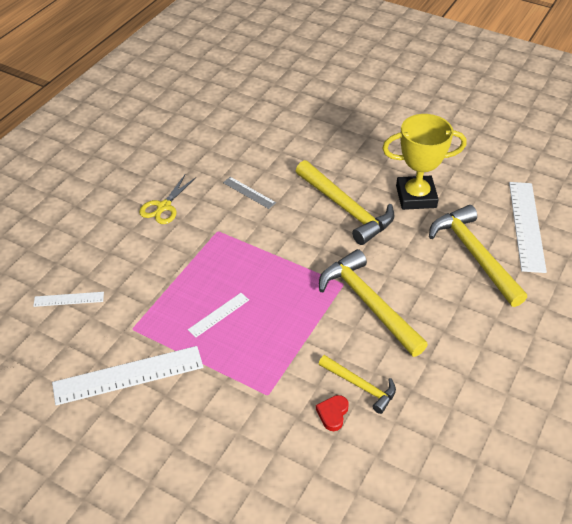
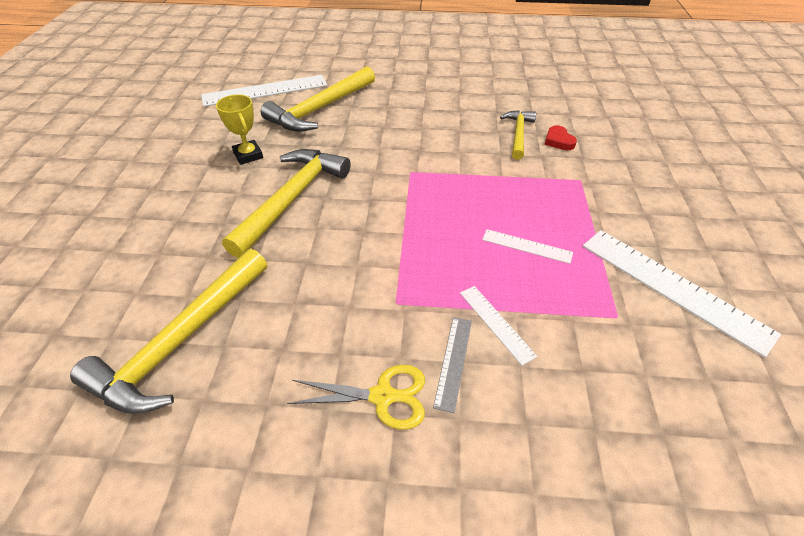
camera: 115 degrees left, 0 degrees up
(69, 299) = (650, 424): white ruler -> white ruler (496, 323)
(249, 192) = (299, 298): grey ruler -> grey ruler (453, 362)
(332, 414) = (558, 141): red heart -> red heart turned 75 degrees clockwise
(368, 303) = (424, 151): yellow hammer -> yellow hammer (181, 341)
(416, 196) = (248, 155): yellow trophy -> yellow trophy, size x0.56

